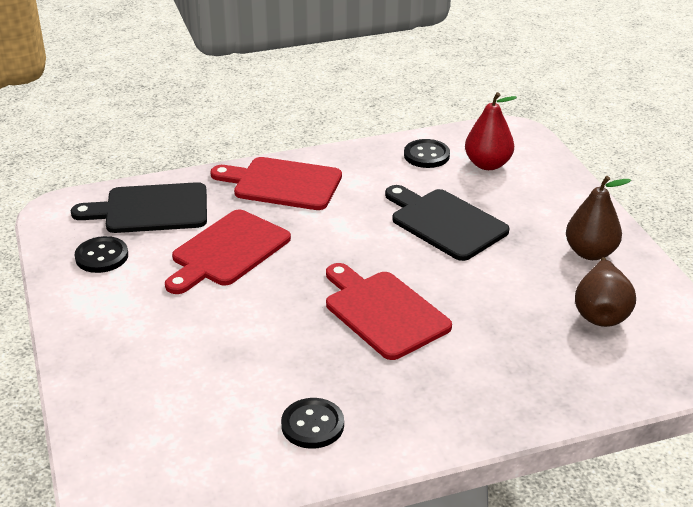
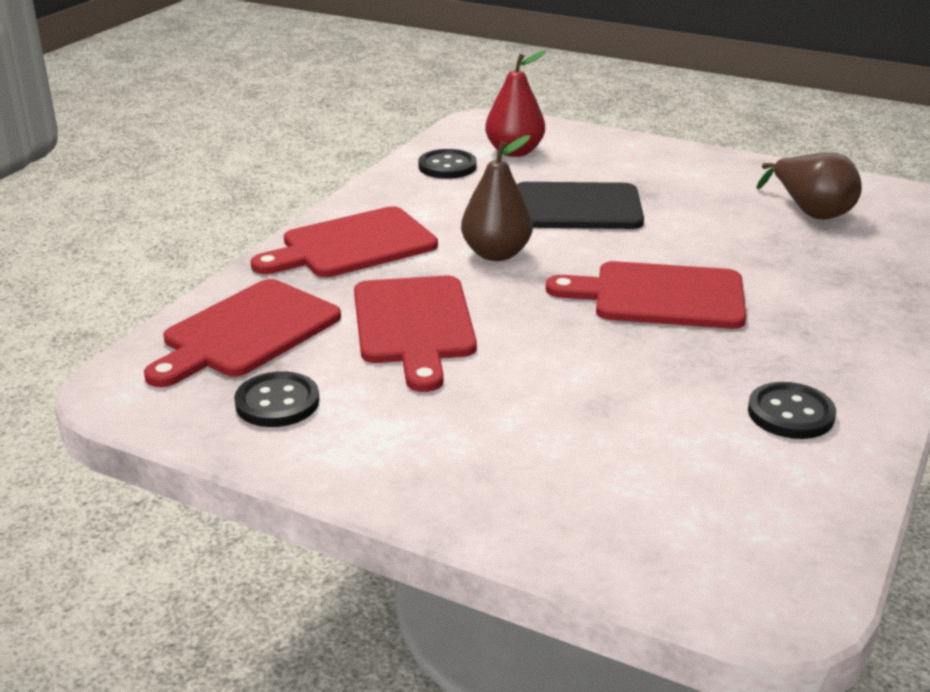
camera: 45 degrees left, 5 degrees down
(151, 209) = (246, 332): black cutting board -> red cutting board
(590, 253) = (720, 177): brown pear -> brown pear (496, 254)

